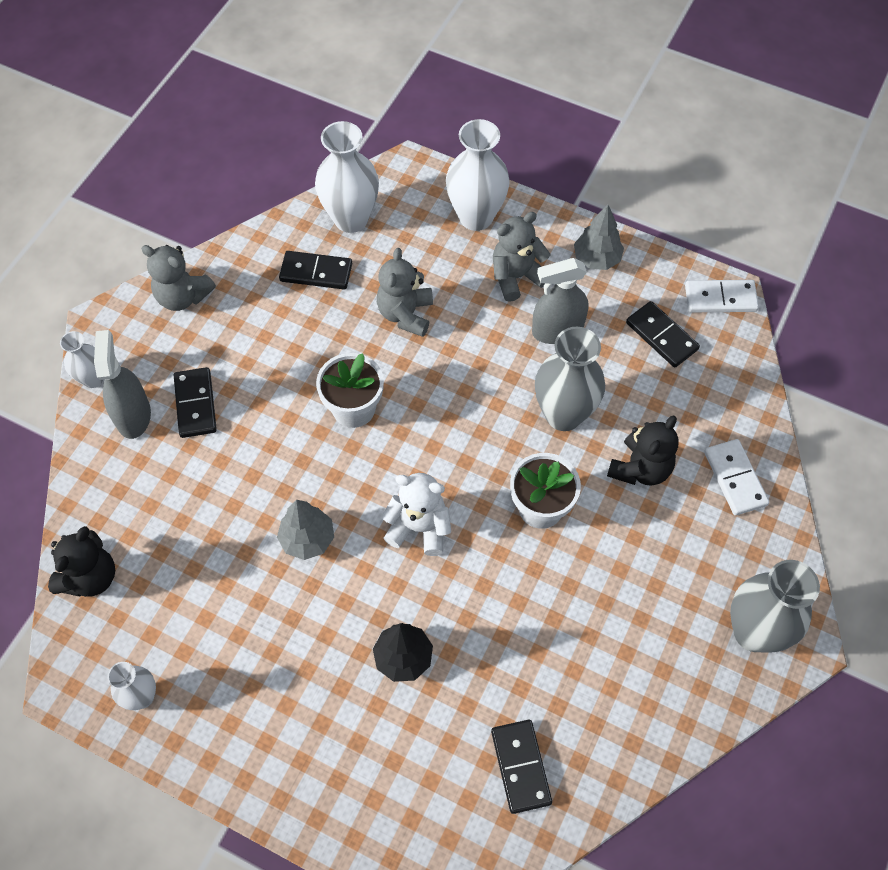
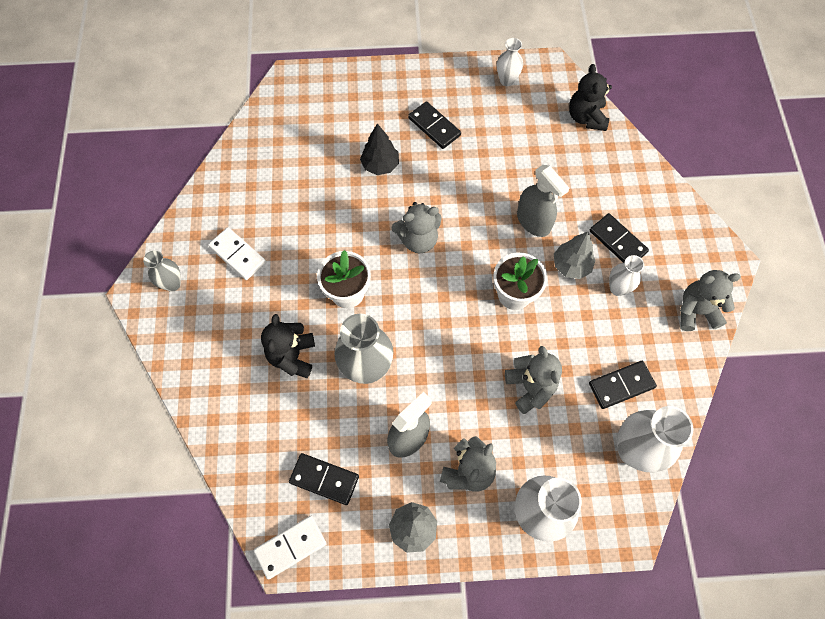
camera: 150 degrees right, 5 degrees up
(93, 379) = (696, 222): white vase -> white vase (617, 288)
(133, 415) = (649, 214): grey spray bottle -> grey spray bottle (533, 221)
(307, 539) = (481, 198): grey tree -> grey tree (571, 266)
(419, 527) = (418, 240): white teddy bear -> grey teddy bear
(521, 767) = (282, 146): black domino -> black domino (434, 127)
(735, 478) = (220, 385): white domino -> white domino (237, 255)
(754, 632) = (172, 284): grey vase -> grey vase, size x0.56

